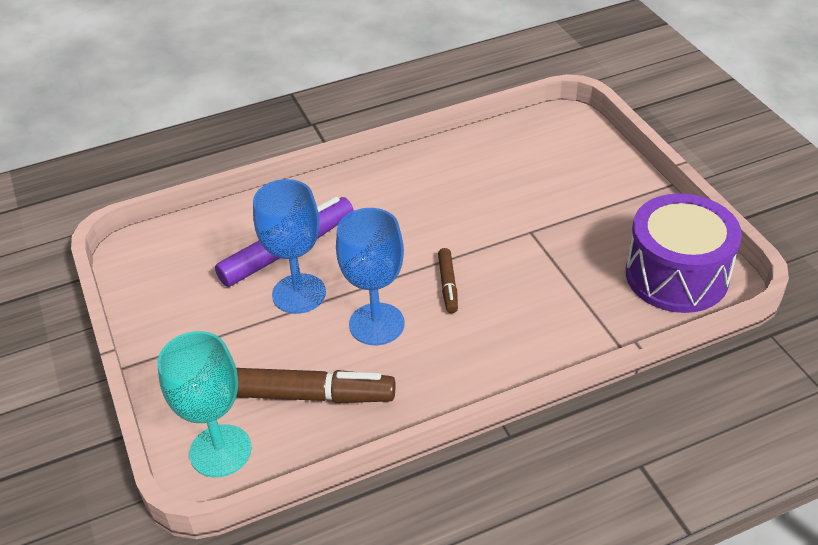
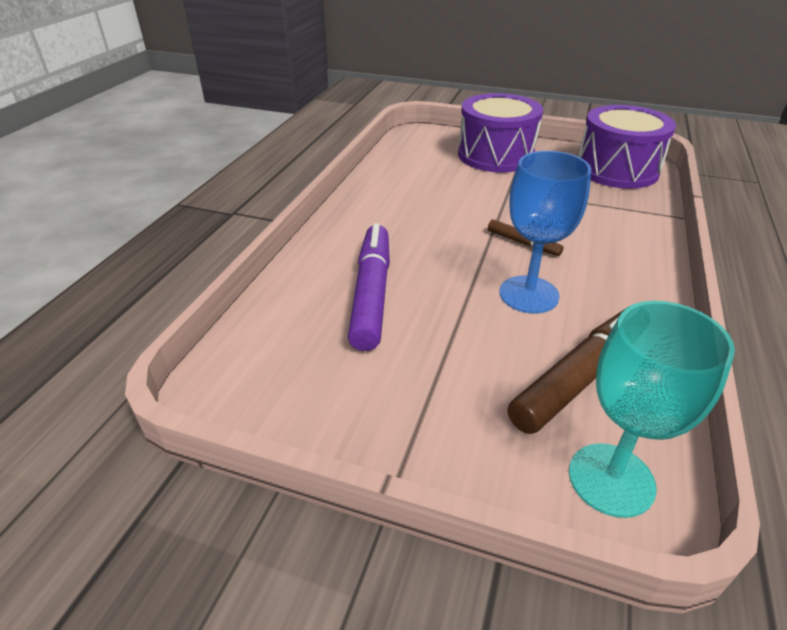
camera: 50 degrees left, 5 degrees down
(299, 294) = (437, 315): blue goblet -> none
(591, 187) = (496, 155): none -> purple drum

